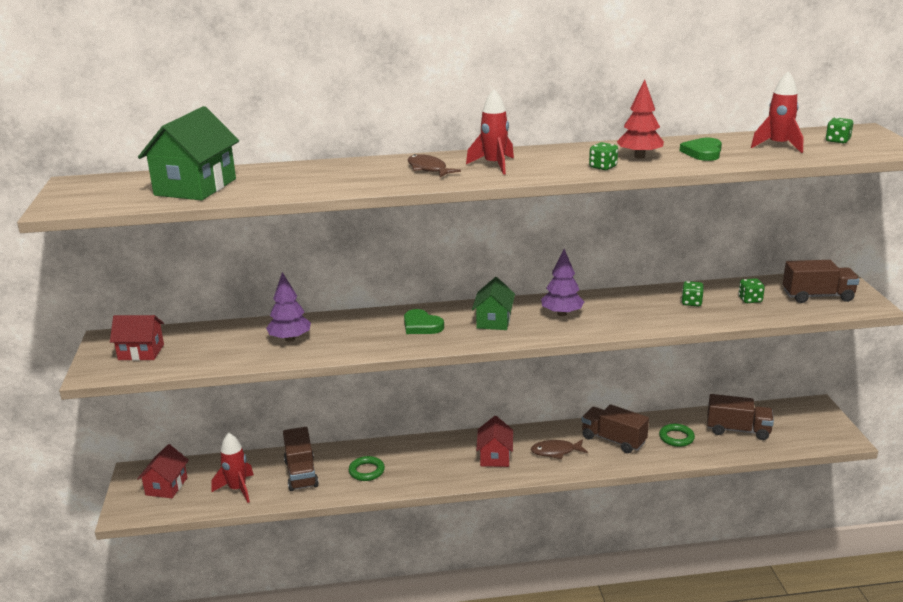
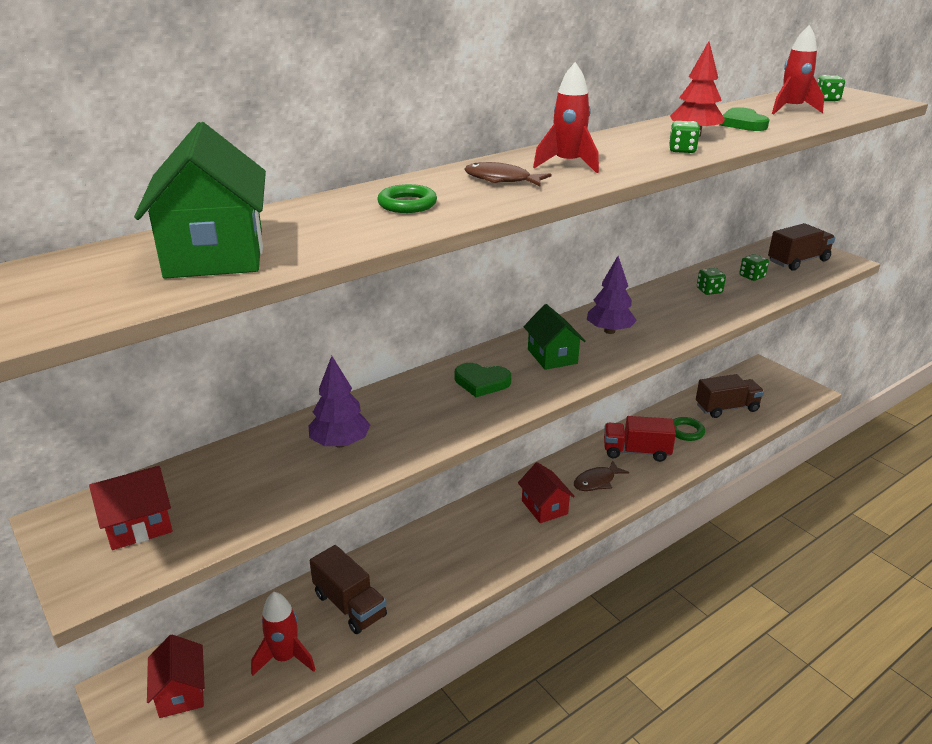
camera: 30 degrees left, 5 degrees up
(366, 471) = (425, 573): green ring -> green ring (407, 204)
(613, 440) = (636, 451): brown truck -> red truck

